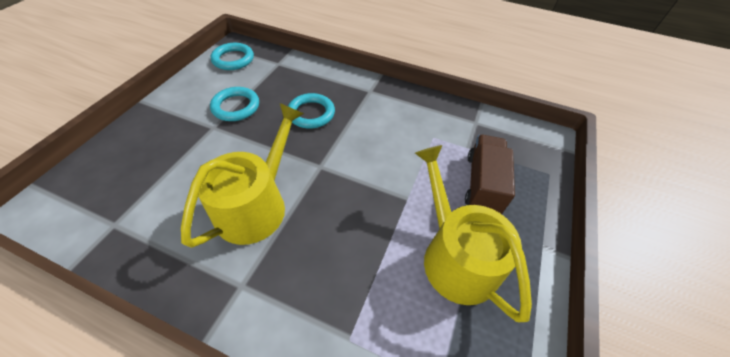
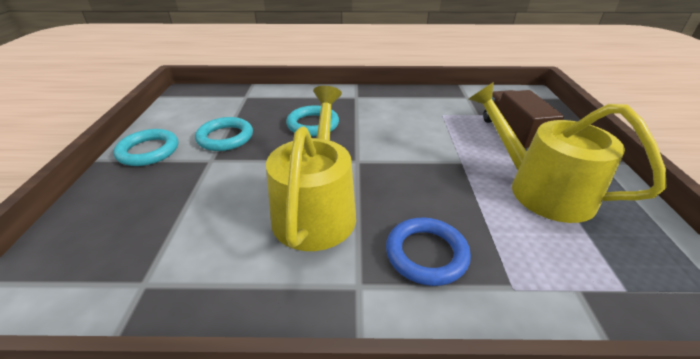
camera: 20 degrees left, 15 degrees down
(233, 59) = (192, 103): turquoise ring -> turquoise ring (148, 151)
(307, 280) = (426, 254): none -> blue ring

